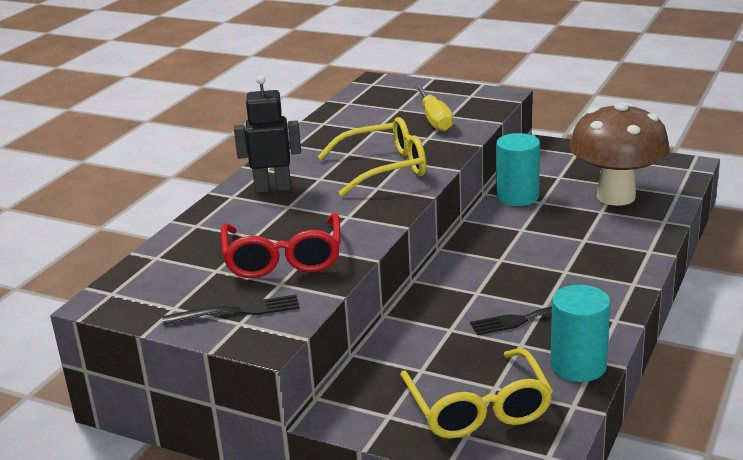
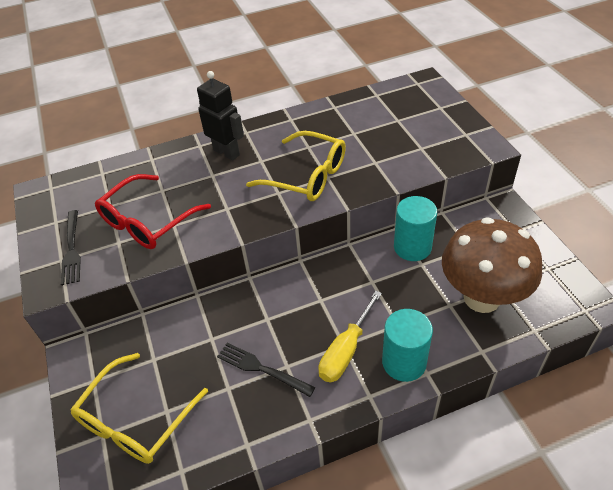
camera: 45 degrees right, 20 degrees up
(237, 311) = (72, 249): black fork -> black fork turned 45 degrees clockwise
(434, 119) = (405, 146): yellow screwdriver -> yellow screwdriver (346, 350)
(578, 366) = (230, 439): turquoise cylinder -> turquoise cylinder (404, 362)

